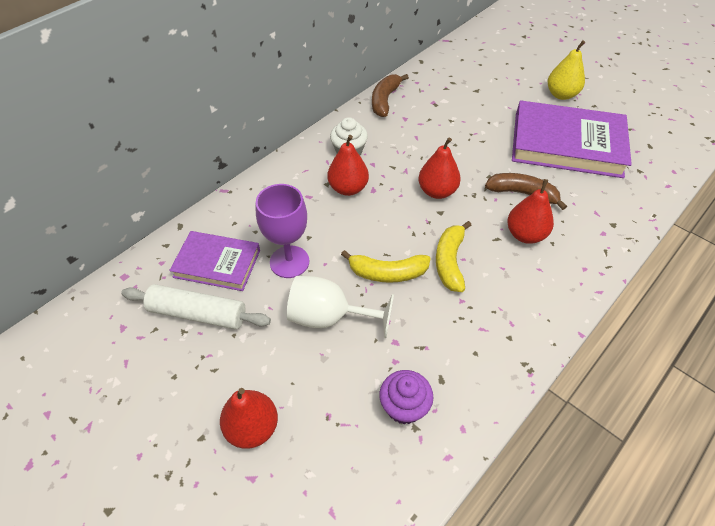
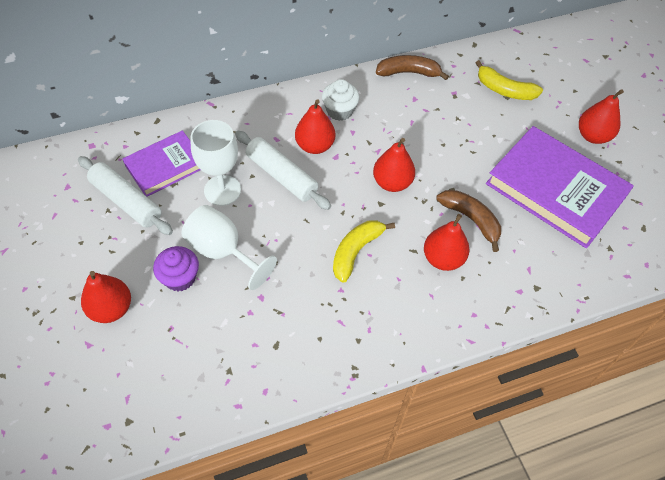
camera: 25 degrees right, 5 degrees up
(217, 264) = (165, 166): purple book -> purple book turned 75 degrees counterclockwise
(289, 262) = (222, 190): purple goblet -> white goblet
(336, 225) = (282, 176): none -> white rolling pin
(384, 100) = (408, 72): brown banana -> brown banana turned 45 degrees clockwise
(387, 273) = (295, 237): yellow banana -> yellow banana (504, 90)
(404, 406) = (232, 351): purple cupcake -> purple cupcake (180, 278)
(561, 95) = (592, 136): yellow pear -> red pear

